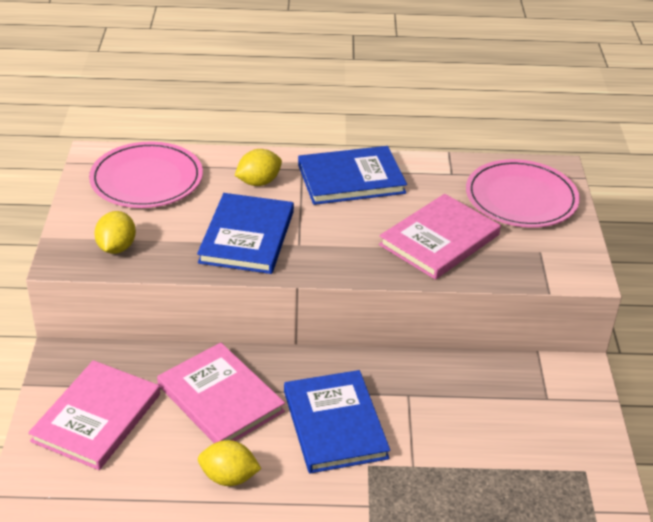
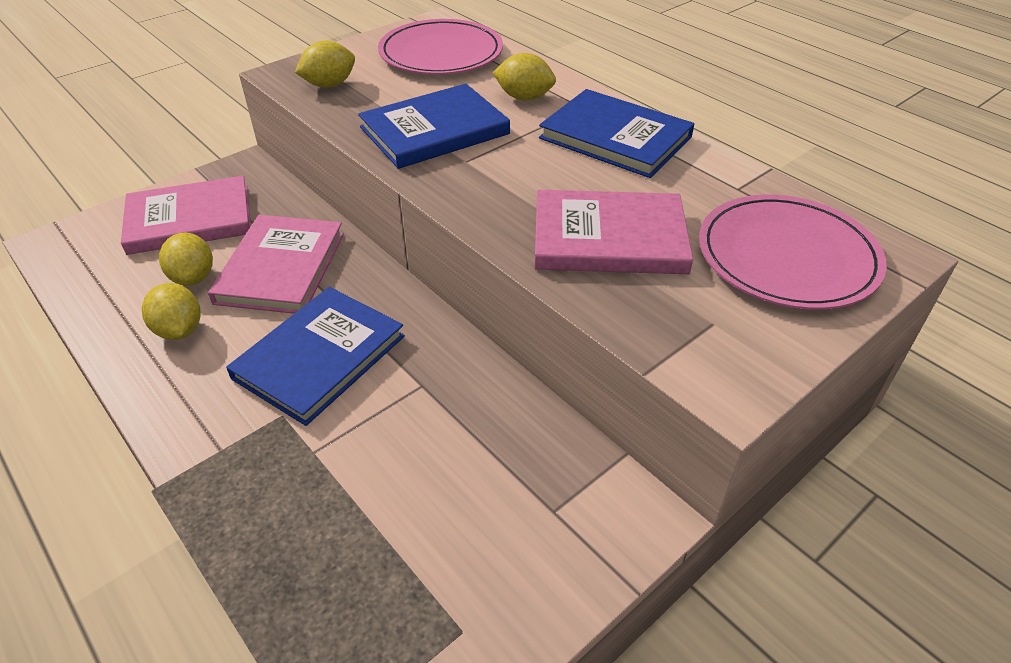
camera: 50 degrees right, 5 degrees up
(175, 446) = (193, 277): none -> yellow lemon

